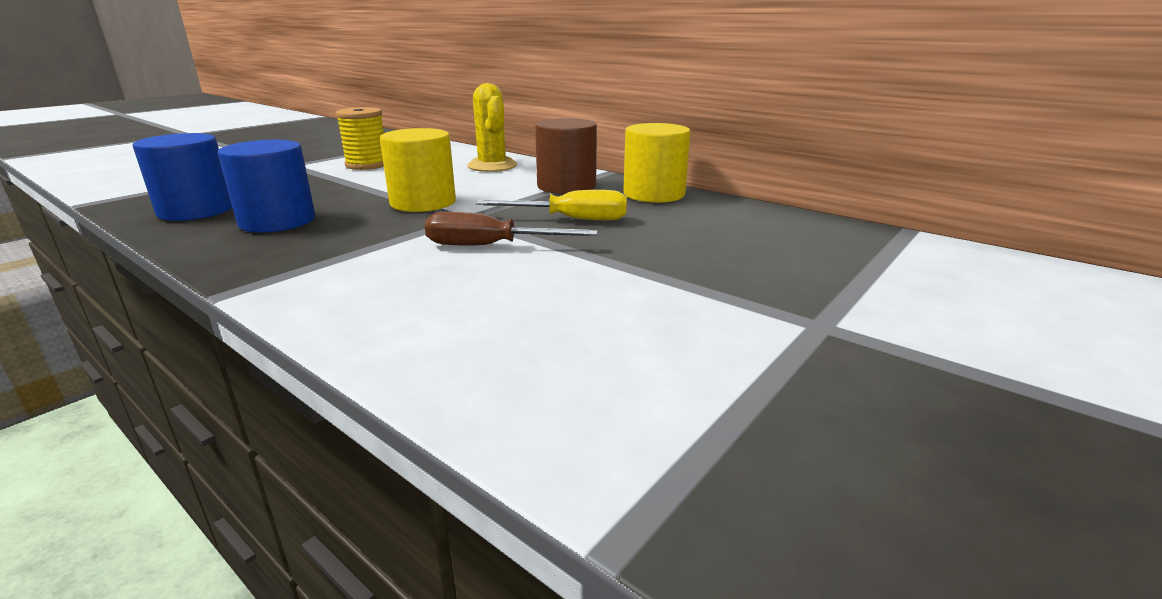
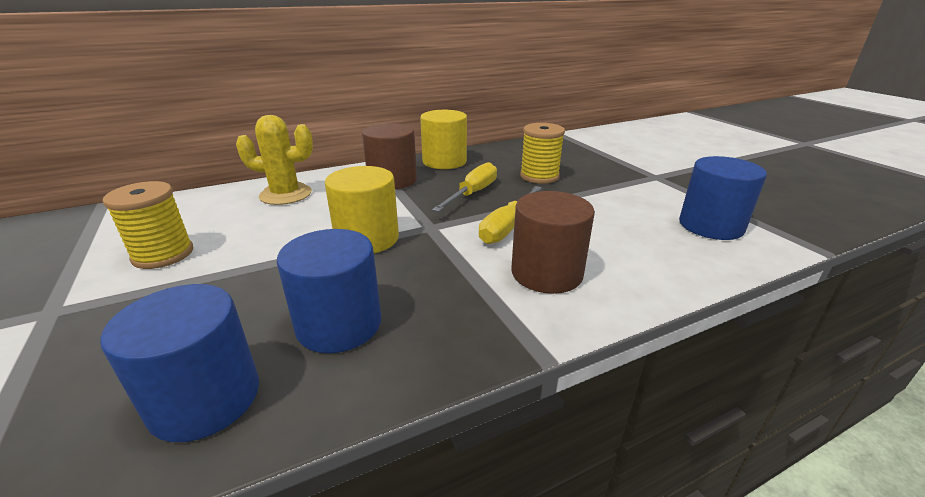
camera: 65 degrees left, 5 degrees up
(385, 277) = (546, 273): none -> brown cylinder
(490, 246) = (507, 227): brown screwdriver -> yellow screwdriver
(624, 386) = (710, 226): none -> blue cylinder
(677, 242) = (539, 176): none -> yellow spool

